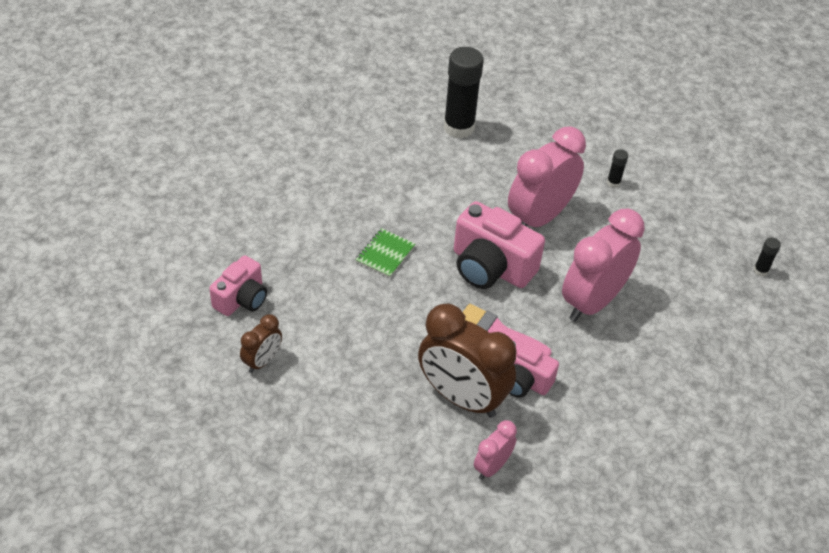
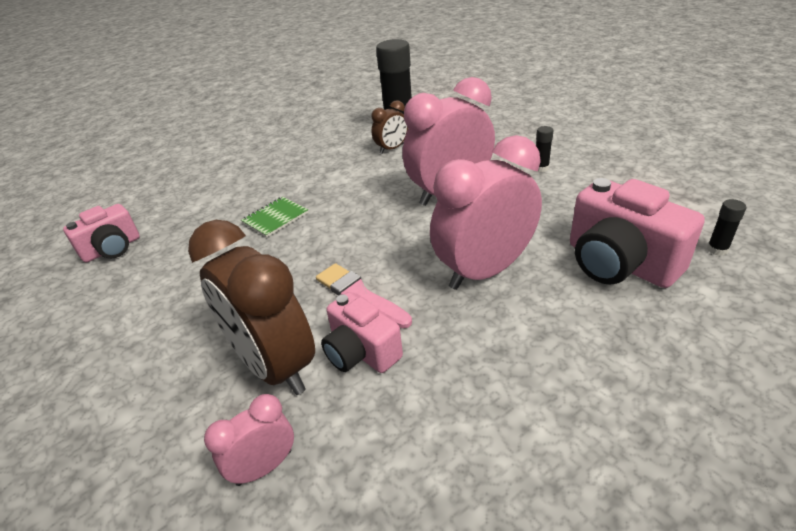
camera: 20 degrees right, 10 degrees down
(262, 361) = (84, 306): brown clock -> brown clock (392, 149)
(490, 267) = (378, 233): pink camera -> pink camera (619, 263)

